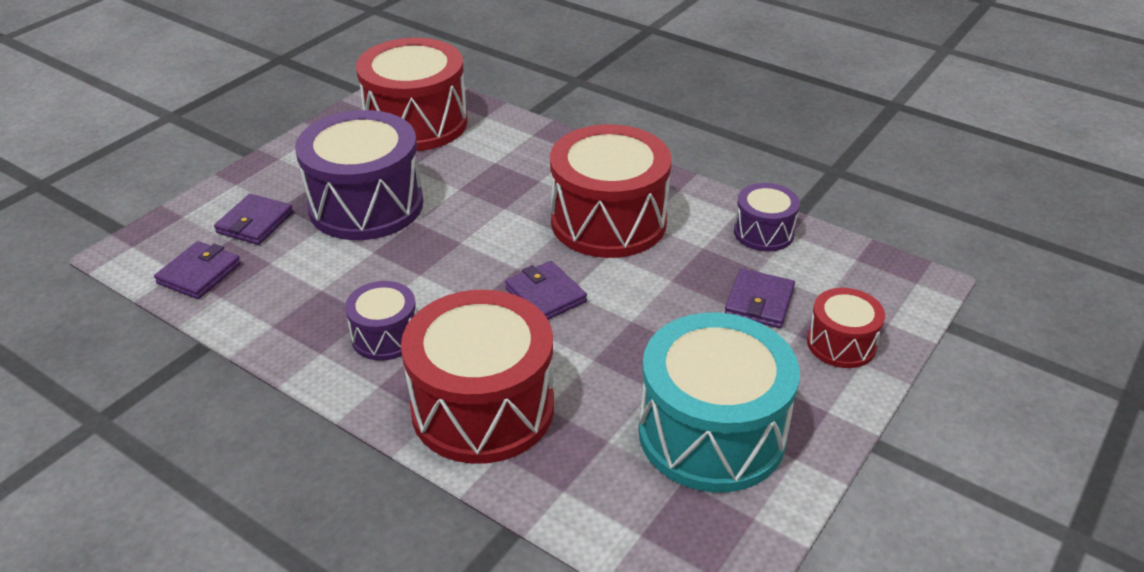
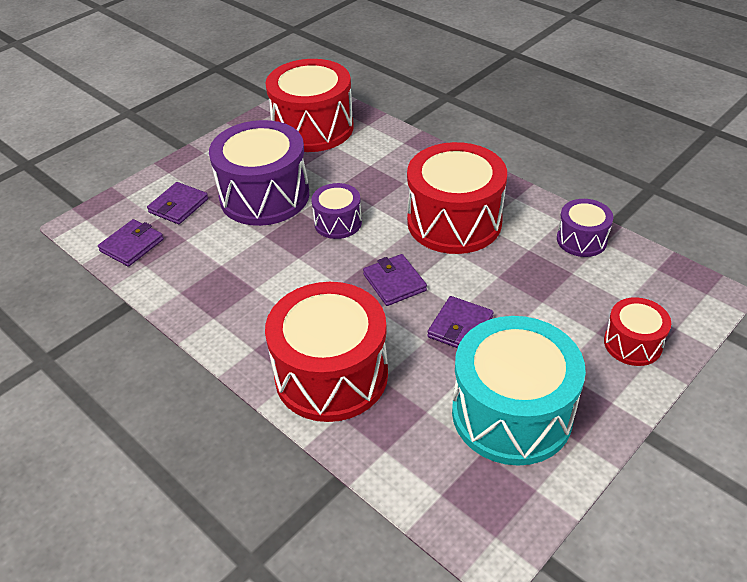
camera: 10 degrees right, 5 degrees up
(385, 336) = (264, 308): purple drum -> purple drum (338, 223)
(759, 302) = (568, 301): purple wallet -> purple wallet (460, 327)

